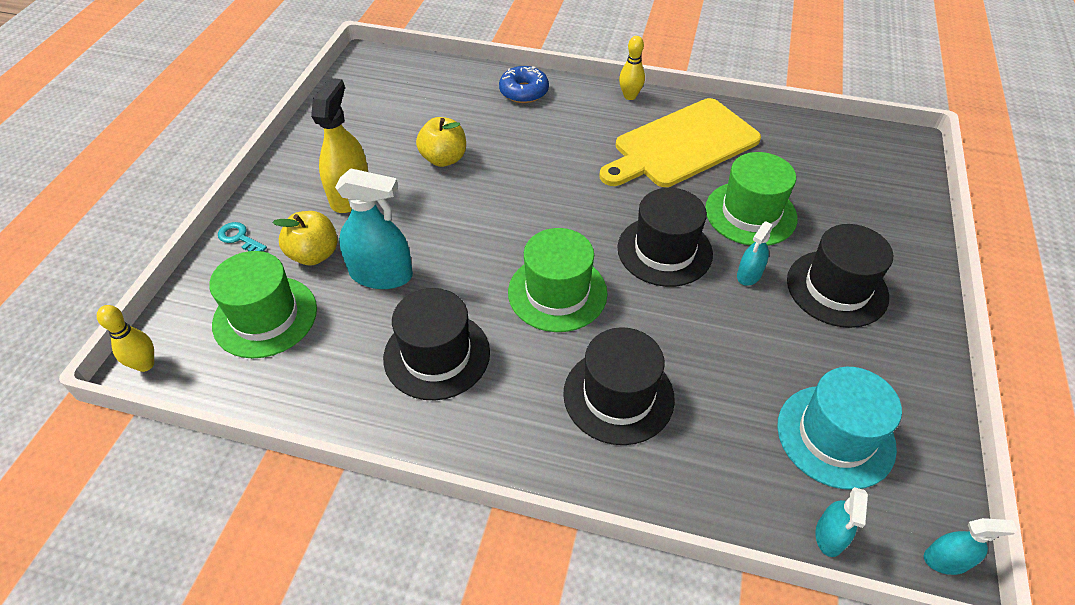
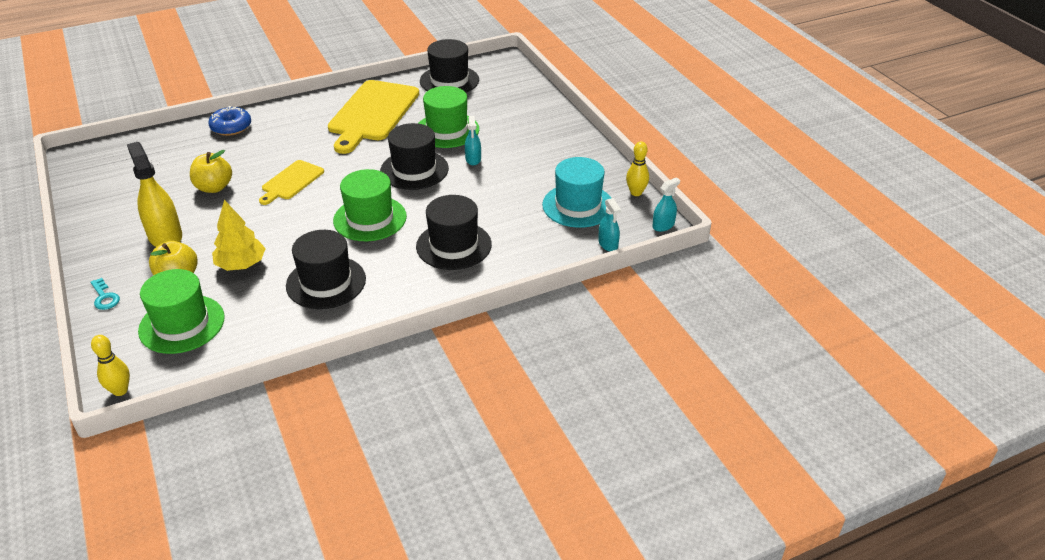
camera: 40 degrees left, 10 degrees down
(239, 238) = (105, 297): turquoise key -> turquoise key turned 120 degrees counterclockwise
(381, 274) = (241, 264): turquoise spray bottle -> yellow tree
(521, 192) = (291, 181): none -> yellow cutting board
(630, 96) = (311, 101): yellow bowling pin -> yellow bowling pin (636, 193)
(837, 288) = (525, 144): black hat -> black hat (449, 80)

